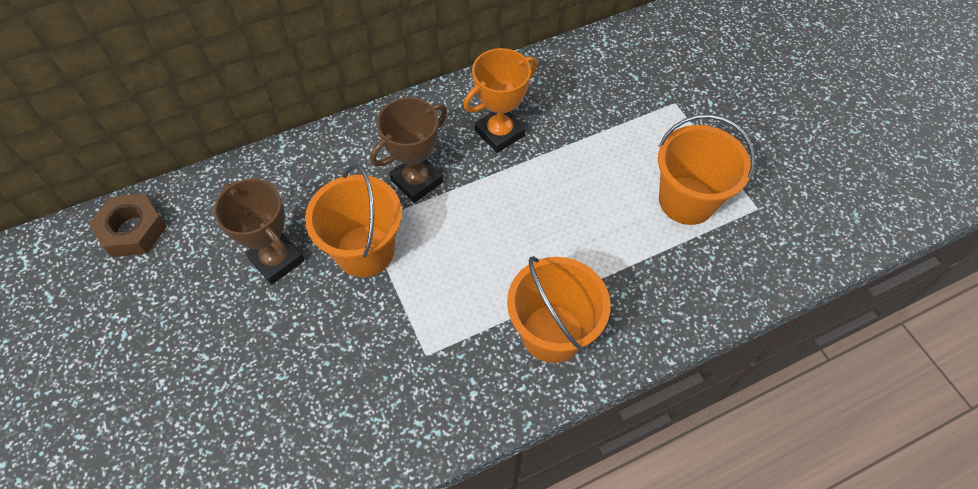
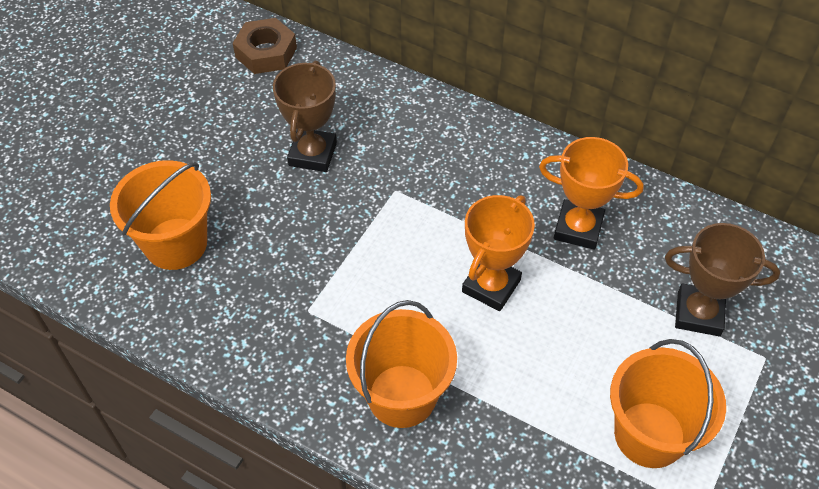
camera: 55 degrees right, 5 degrees down
(365, 251) = (368, 206): orange bucket -> orange bucket (176, 243)
(416, 181) = (468, 198): brown trophy -> brown trophy (698, 313)
(504, 216) = (491, 286): none -> orange trophy

